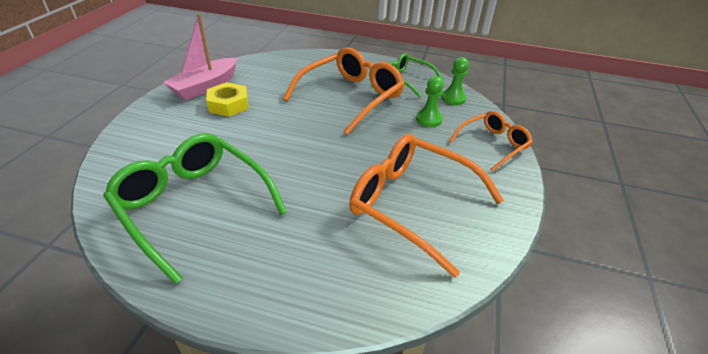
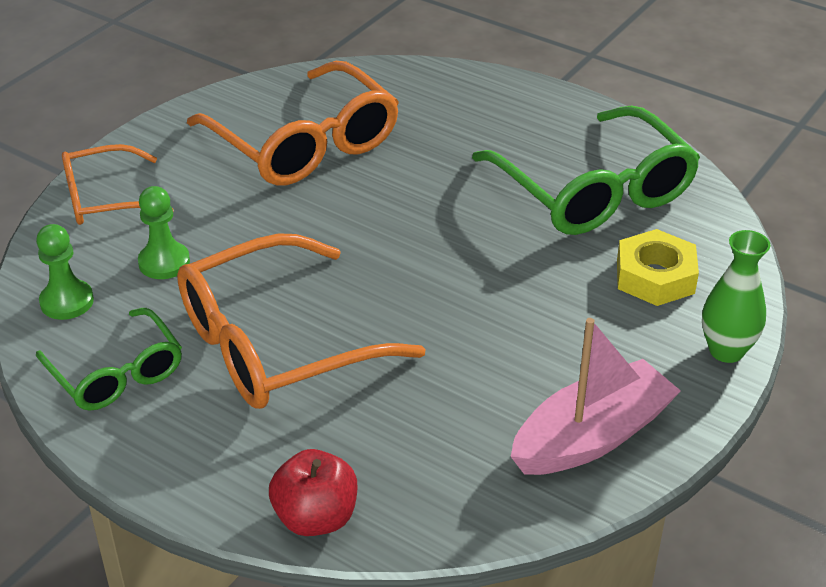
camera: 160 degrees left, 0 degrees up
(132, 124) = (726, 351): none -> green vase
(228, 104) = (540, 369): yellow nut -> yellow nut (655, 277)
(305, 56) = (315, 517): none -> red apple

